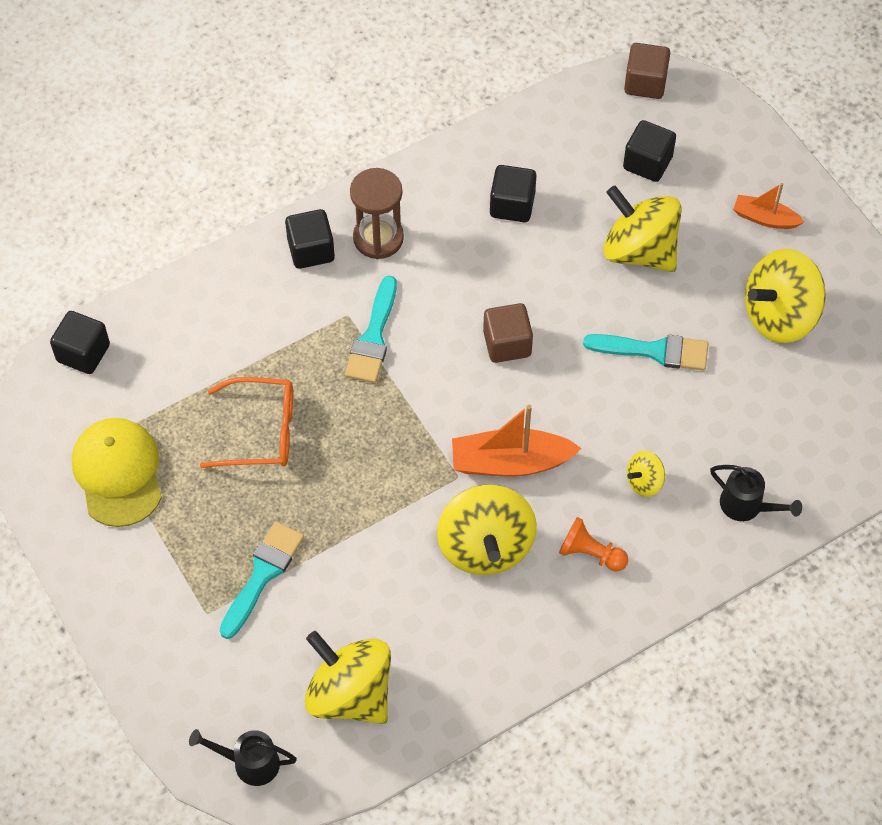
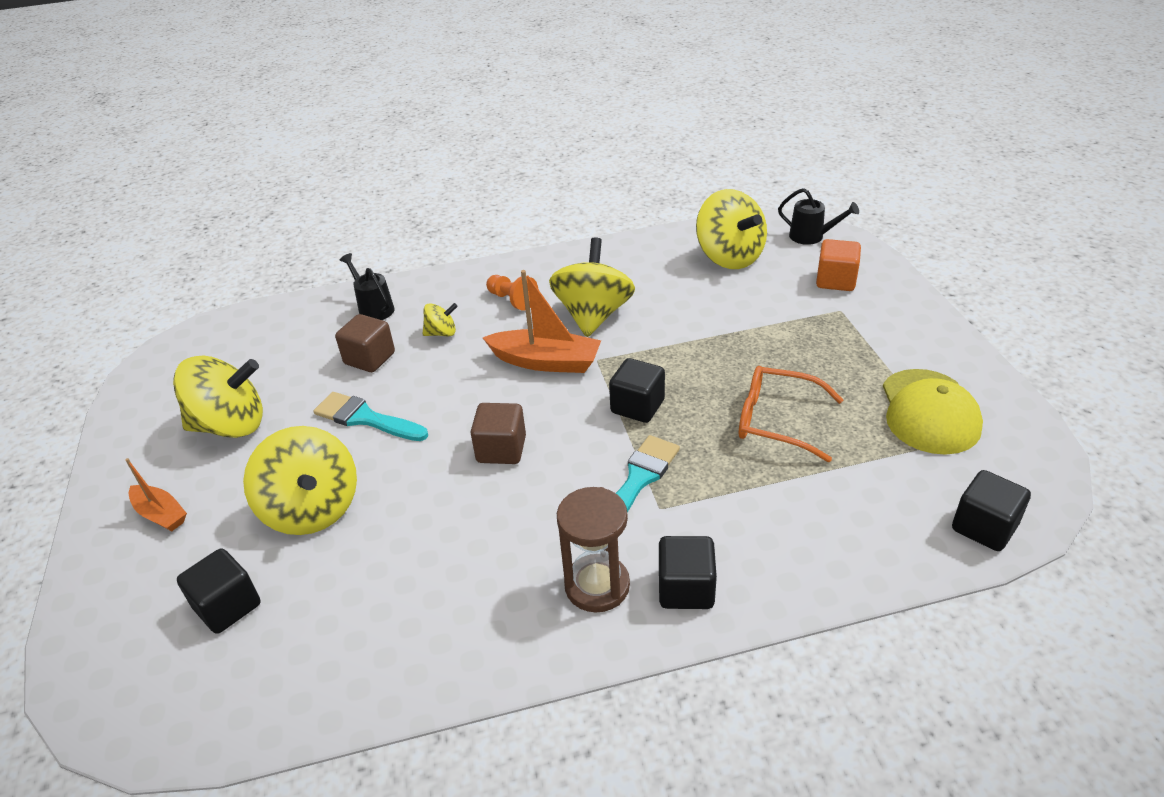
camera: 160 degrees left, 20 degrees down
(214, 669) = (835, 281): none -> orange cube
(262, 574) = (788, 325): turquoise brush -> none
(512, 205) = (418, 590): black cube -> black cube (637, 406)
(645, 83) = (140, 724): brown cube -> brown cube (369, 358)

